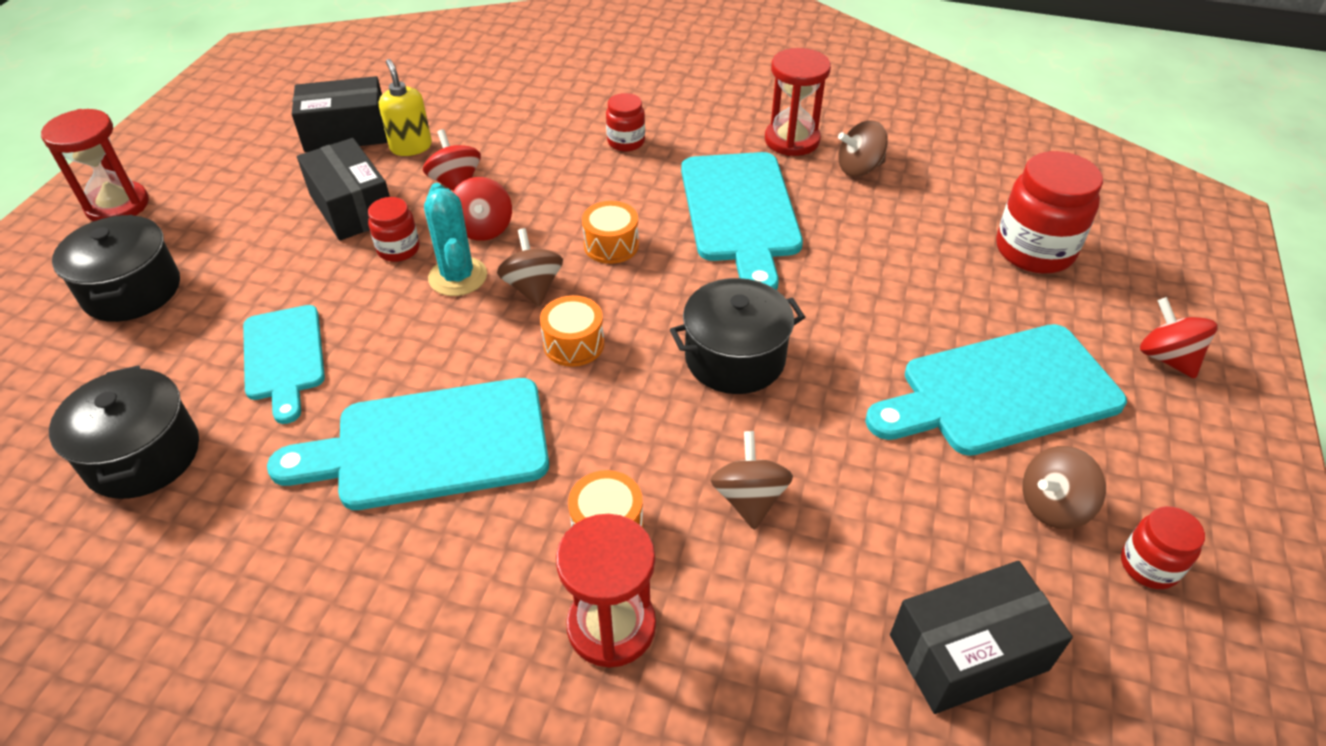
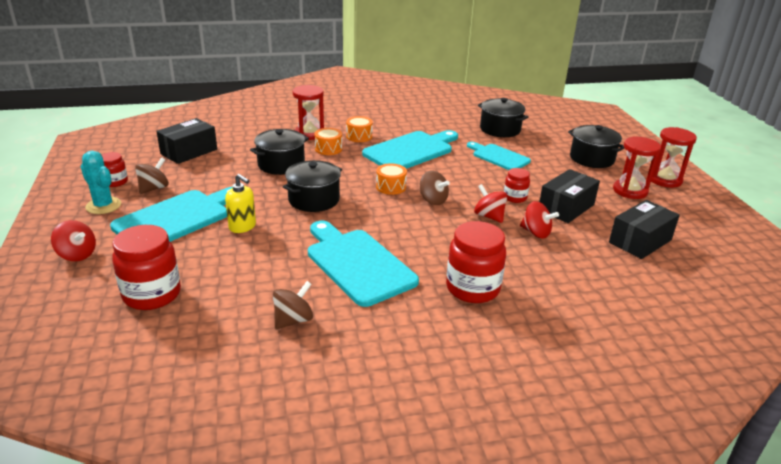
camera: 150 degrees right, 15 degrees down
(352, 207) = (566, 207): black box -> black box turned 75 degrees counterclockwise
(411, 147) = (592, 244): yellow soap dispenser -> yellow soap dispenser (242, 227)
(458, 277) = (472, 195): turquoise cactus -> turquoise cactus (103, 206)
(611, 245) = (415, 227): orange drum -> orange drum (359, 136)
(626, 142) = (472, 288): red jar -> red jar, size x1.84
(749, 499) = (281, 164): brown spinning top -> black pot
(792, 140) = (357, 329): red hourglass -> red hourglass (630, 191)

